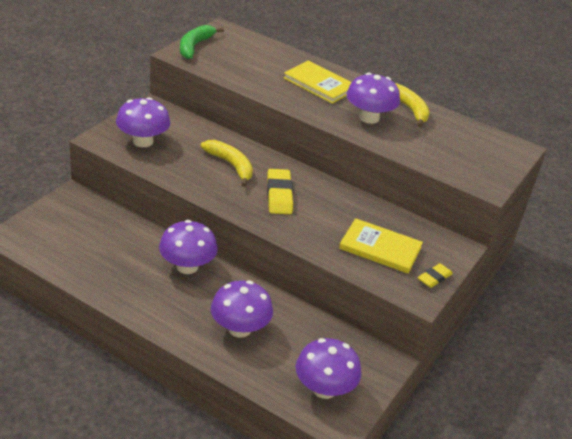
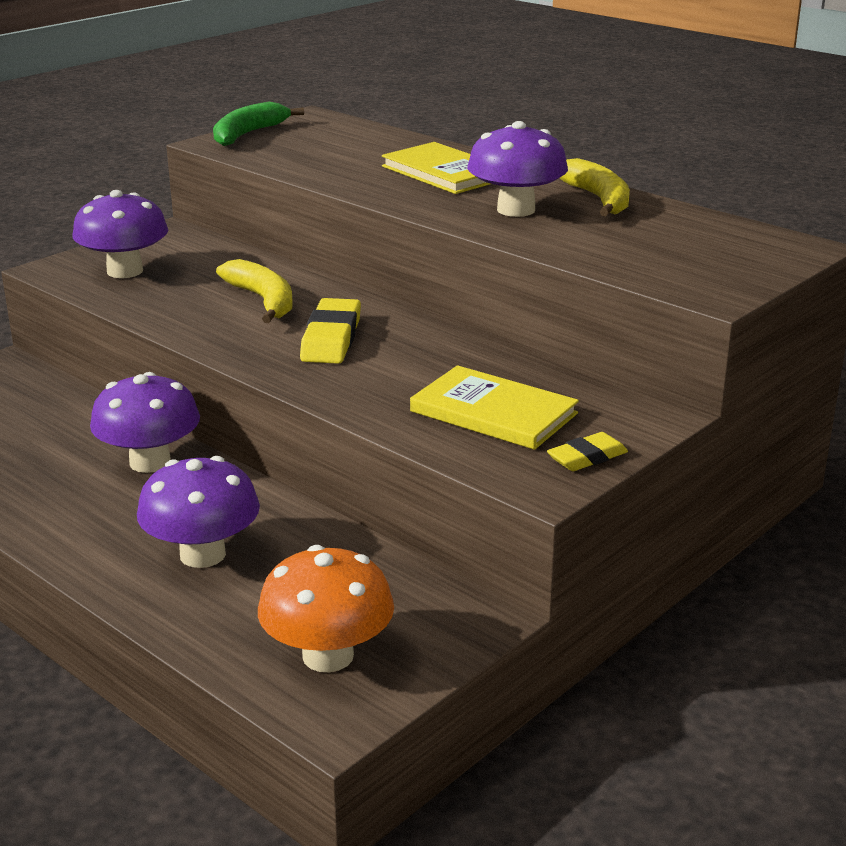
camera: 15 degrees right, 10 degrees down
(324, 389) = (328, 656): purple mushroom -> orange mushroom

